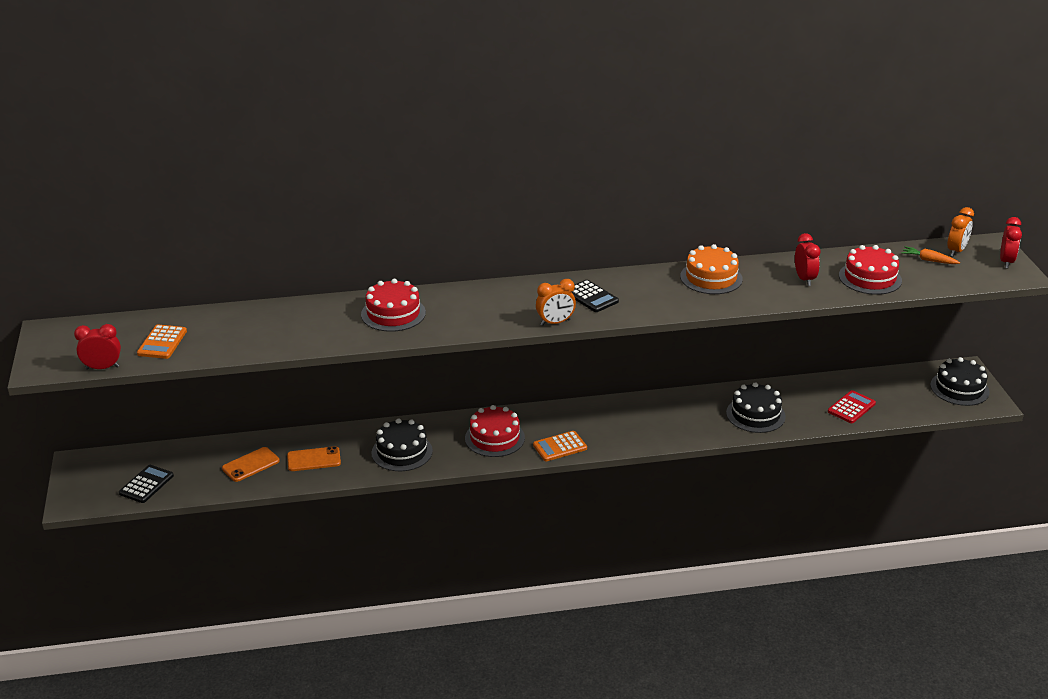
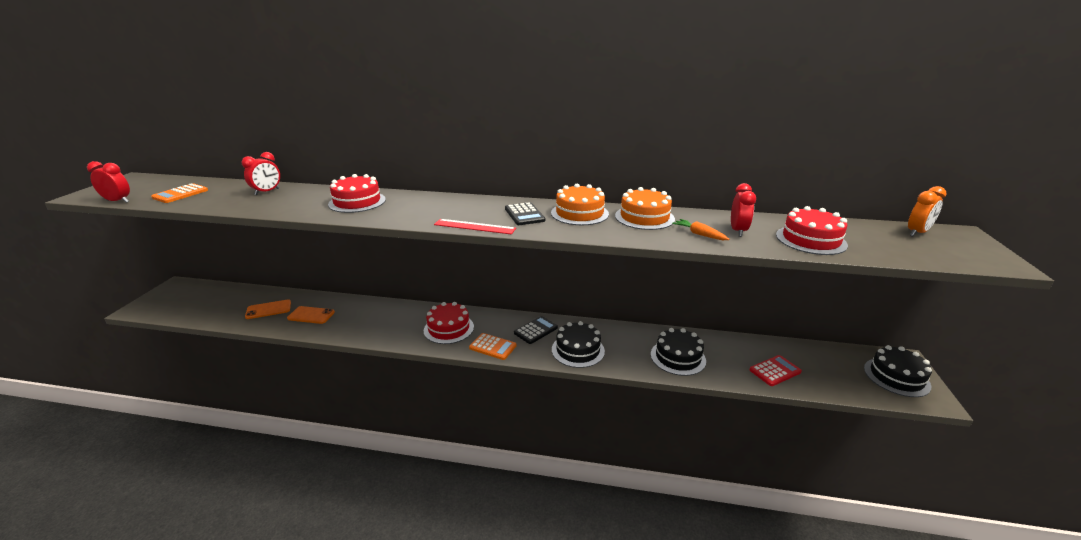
camera: 20 degrees right, 5 degrees down
(146, 484) = (193, 308): black calculator -> black calculator (536, 330)
(402, 452) = (374, 323): black cake -> black cake (578, 350)
(555, 322) = (474, 226): orange clock -> red ruler
(560, 447) = (492, 347): orange calculator -> orange calculator turned 150 degrees counterclockwise
(645, 284) = (579, 213): none -> orange cake
(929, 260) = (883, 235): orange carrot -> orange carrot (699, 234)
(1006, 262) = (981, 249): red clock -> red clock (267, 192)

